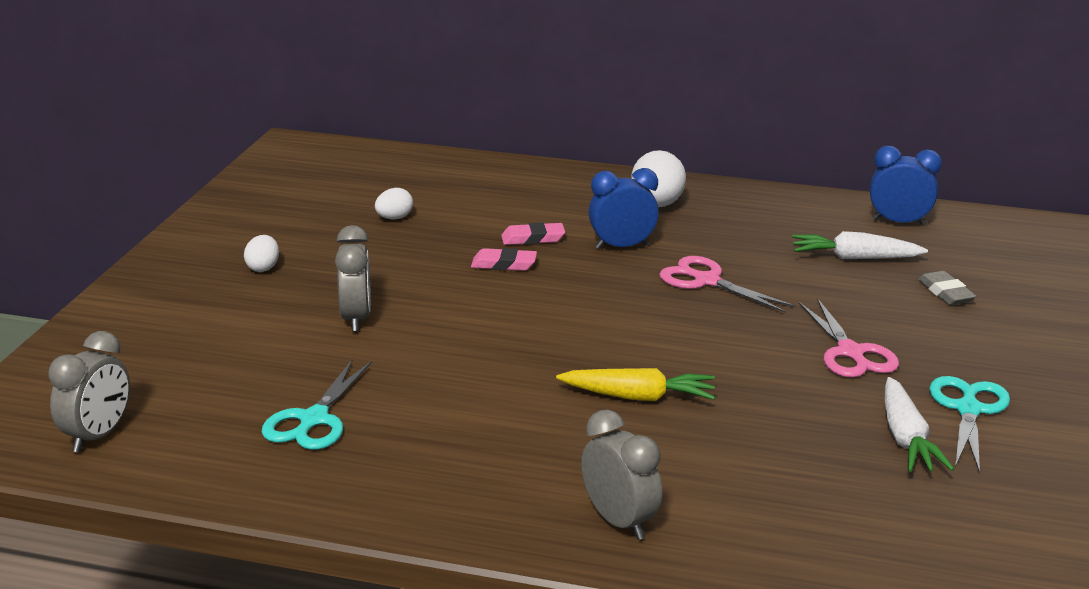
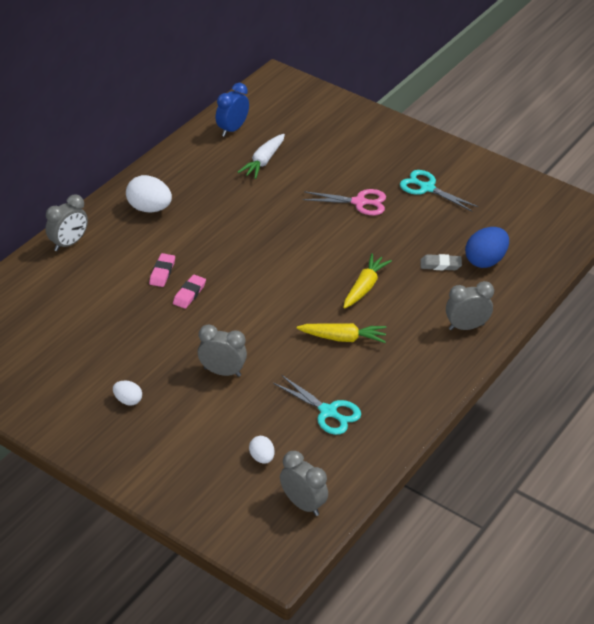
camera: 70 degrees left, 15 degrees up
(394, 218) = (92, 325): white egg -> white egg (262, 458)
(496, 400) = (343, 338): none -> yellow carrot
(538, 174) = (68, 243): none -> grey clock
(622, 247) = (196, 240): blue clock -> none
(707, 281) = (258, 223): pink scissors -> none
(829, 511) = (485, 261): none -> blue egg
(906, 438) = (441, 216): white carrot -> none
(945, 293) = (318, 148): grey eraser -> grey eraser (440, 265)

